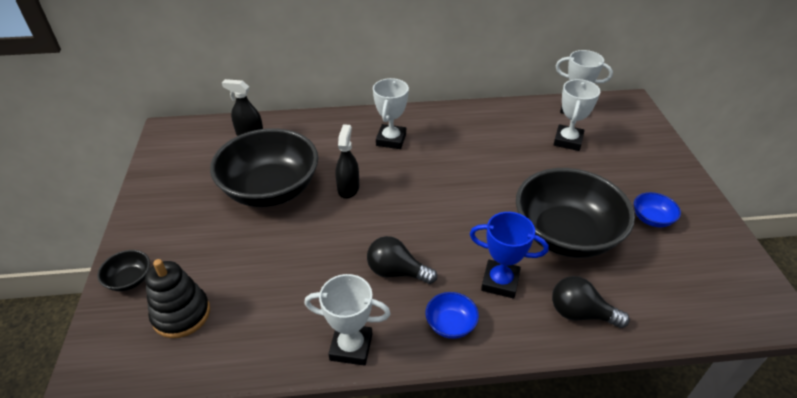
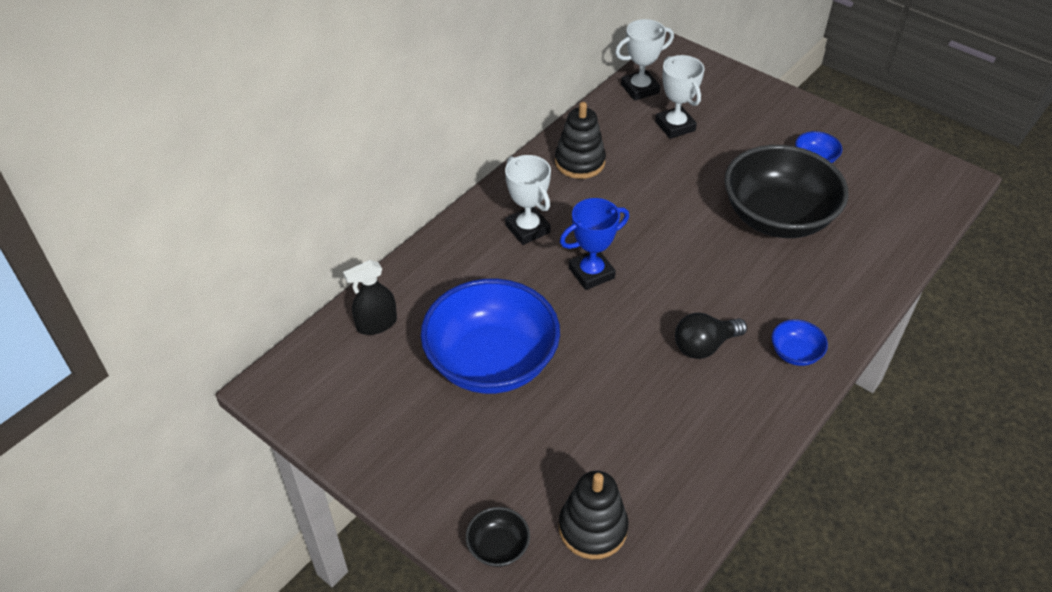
camera: 45 degrees left, 5 degrees up
(270, 190) = (491, 362): black bowl -> blue bowl
(348, 188) = (560, 305): black spray bottle -> none
(351, 347) = (755, 430): white trophy -> none
(474, 125) = (579, 162): none -> black stacking toy
(500, 282) = (783, 292): blue trophy -> blue trophy (591, 273)
(580, 313) = (860, 273): black light bulb -> none

